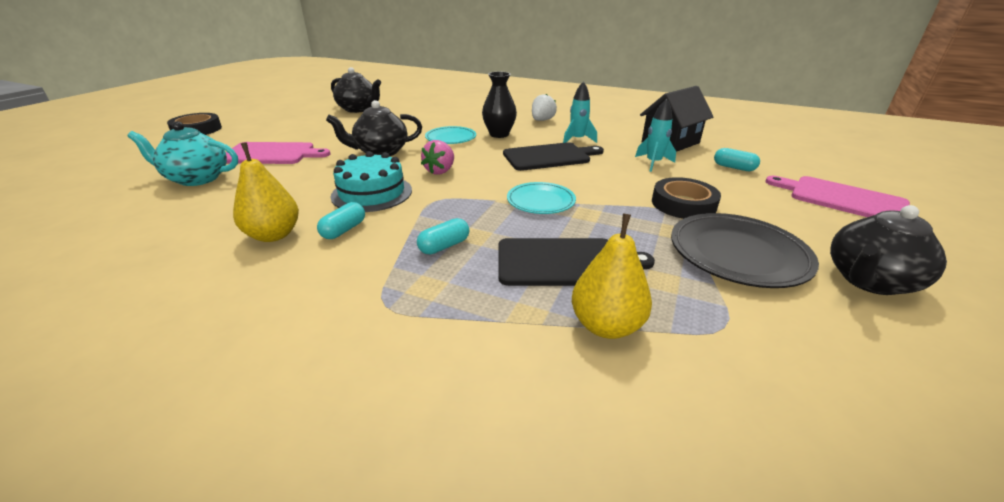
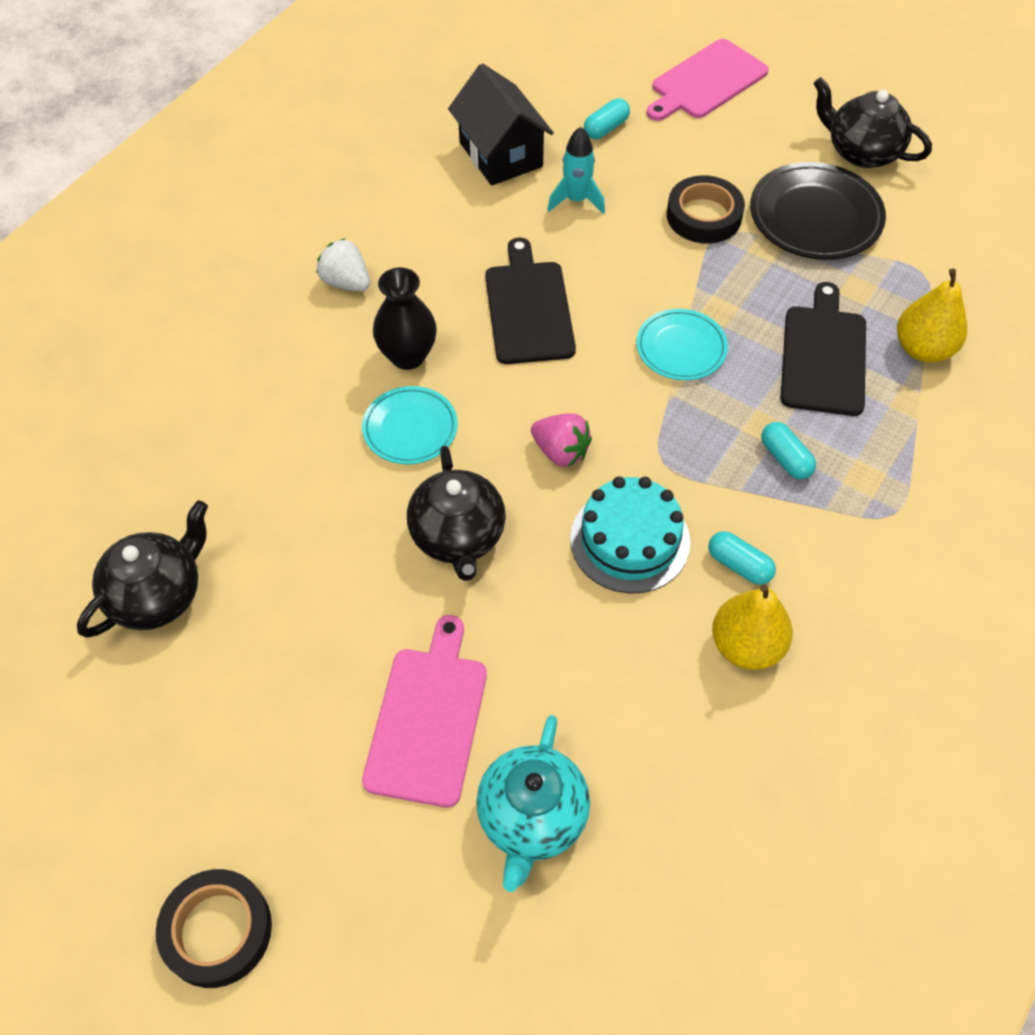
camera: 80 degrees left, 25 degrees up
(577, 140) = (462, 258): turquoise rocket -> none
(869, 281) = (861, 152): black teapot -> black teapot turned 150 degrees clockwise

